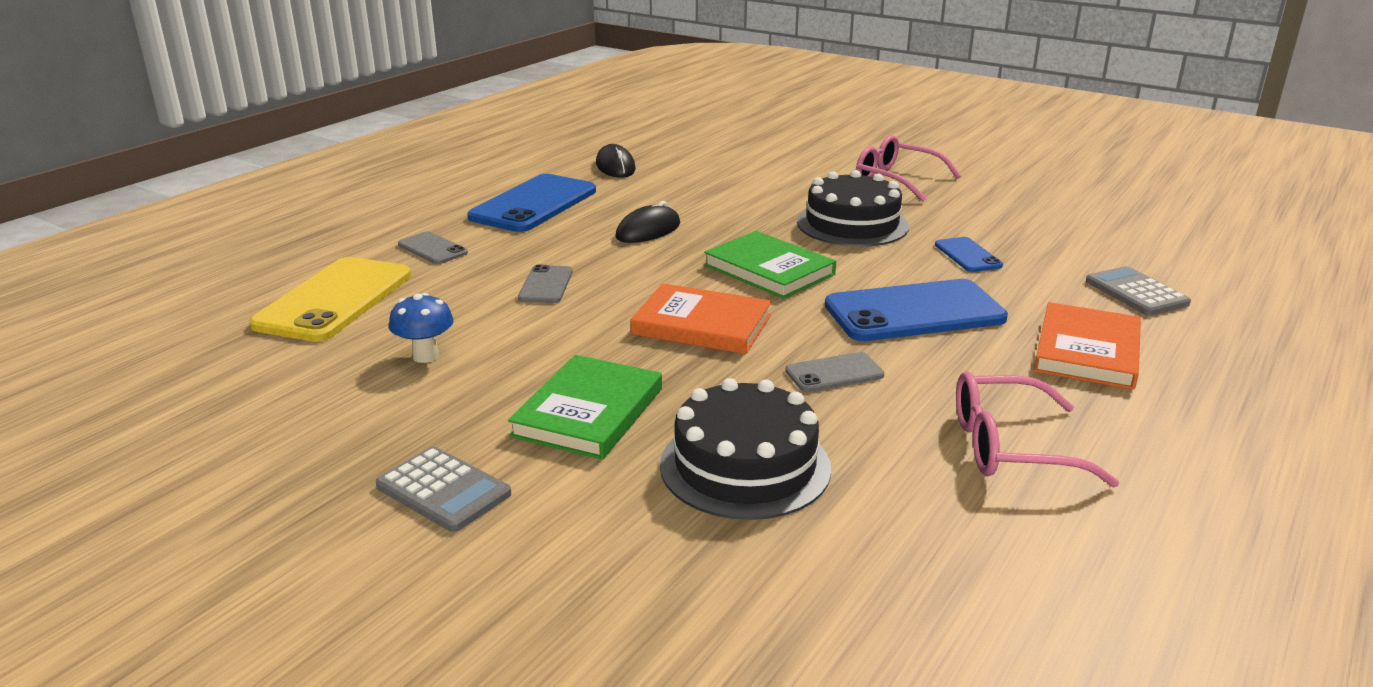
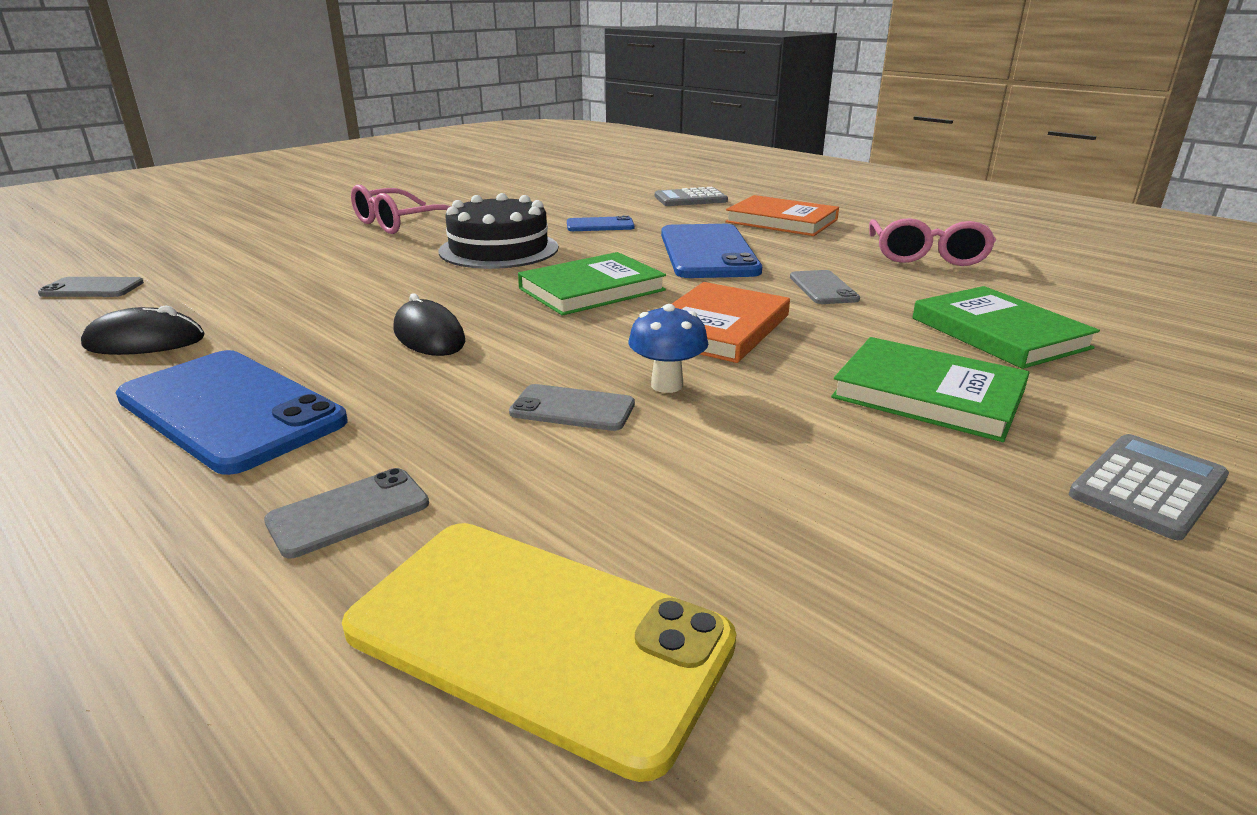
camera: 80 degrees left, 0 degrees up
(426, 356) = (796, 509): blue mushroom -> blue mushroom (667, 385)
(692, 135) = (92, 288): none -> grey phone
(745, 466) = (998, 333): black cake -> green book

